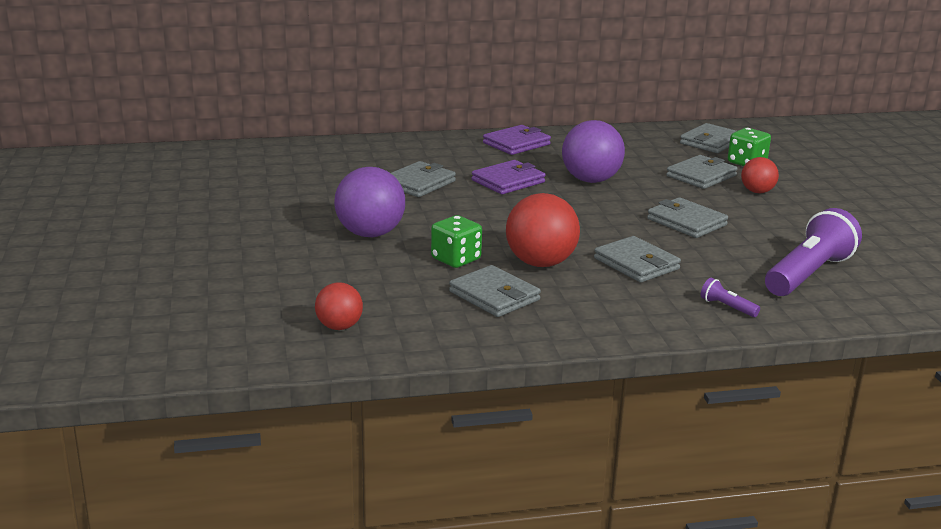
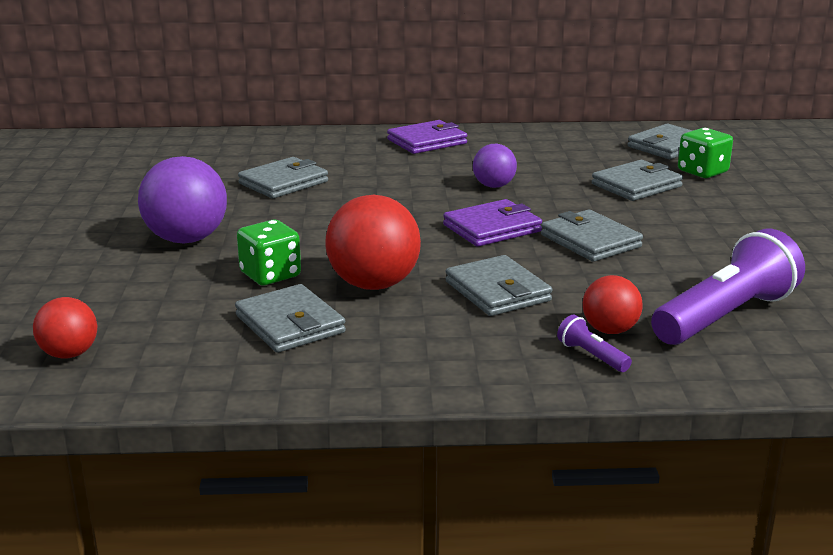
camera: 10 degrees right, 0 degrees up
(508, 181) = (391, 184): purple wallet -> purple wallet (492, 228)
(590, 180) = (494, 186): purple ball -> purple ball, size x0.57
(757, 192) = (700, 207): red ball -> red ball (610, 330)

